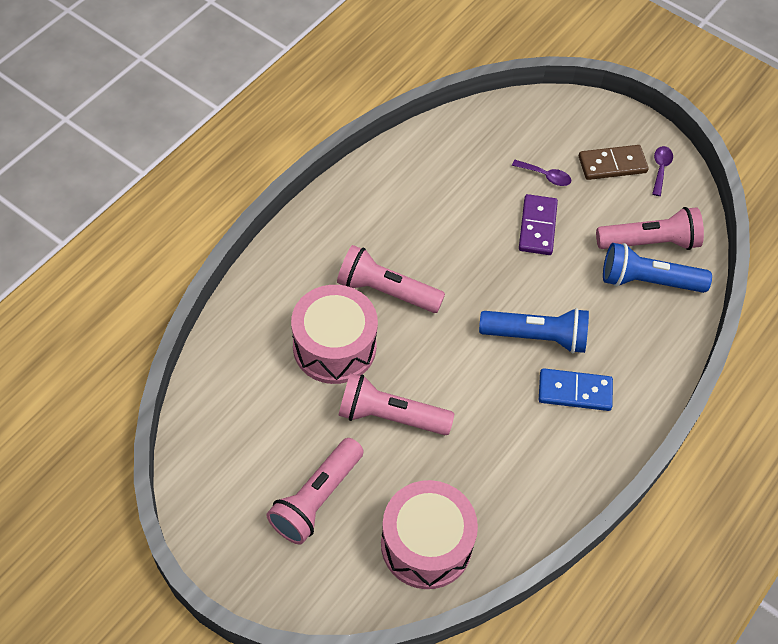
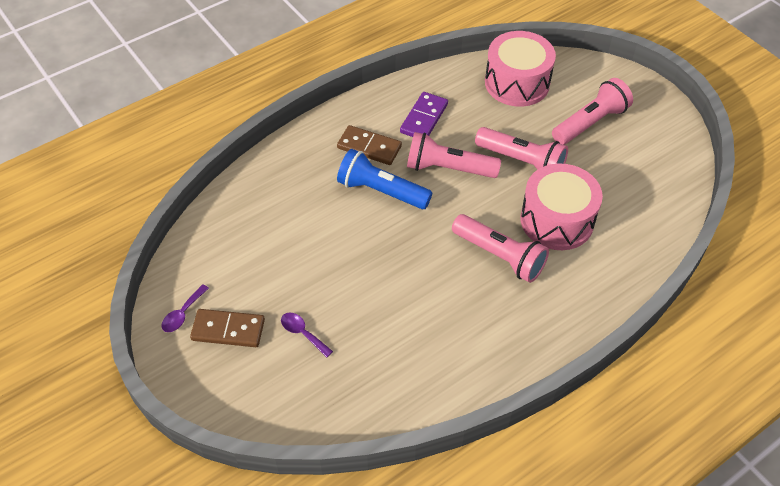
camera: 160 degrees left, 5 degrees down
(537, 226) = (336, 283): purple domino -> purple domino (424, 118)
(575, 391) = (369, 147): blue domino -> brown domino
(648, 281) = (262, 213): blue flashlight -> none
(649, 242) = (239, 246): pink flashlight -> pink flashlight (448, 168)

